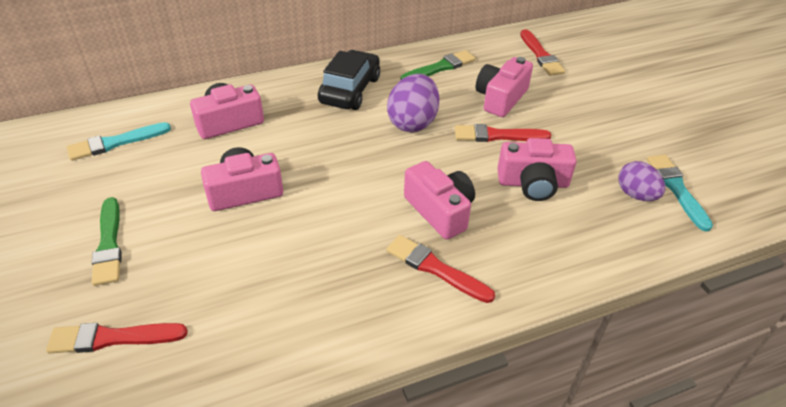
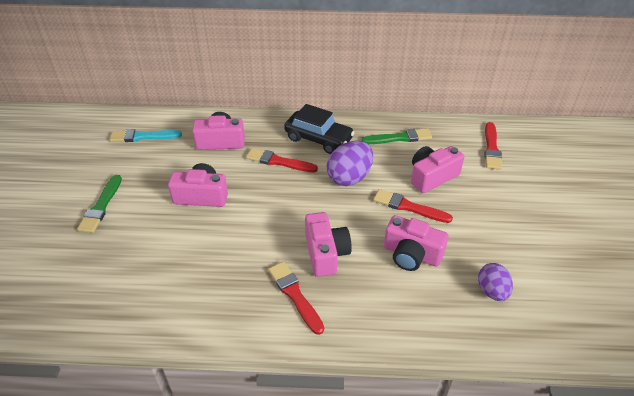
camera: 25 degrees right, 0 degrees up
(113, 338) = (70, 269): red brush -> red brush (279, 161)
(350, 90) = (318, 139): black car -> black car turned 75 degrees clockwise
(677, 189) = (532, 298): turquoise brush -> none

